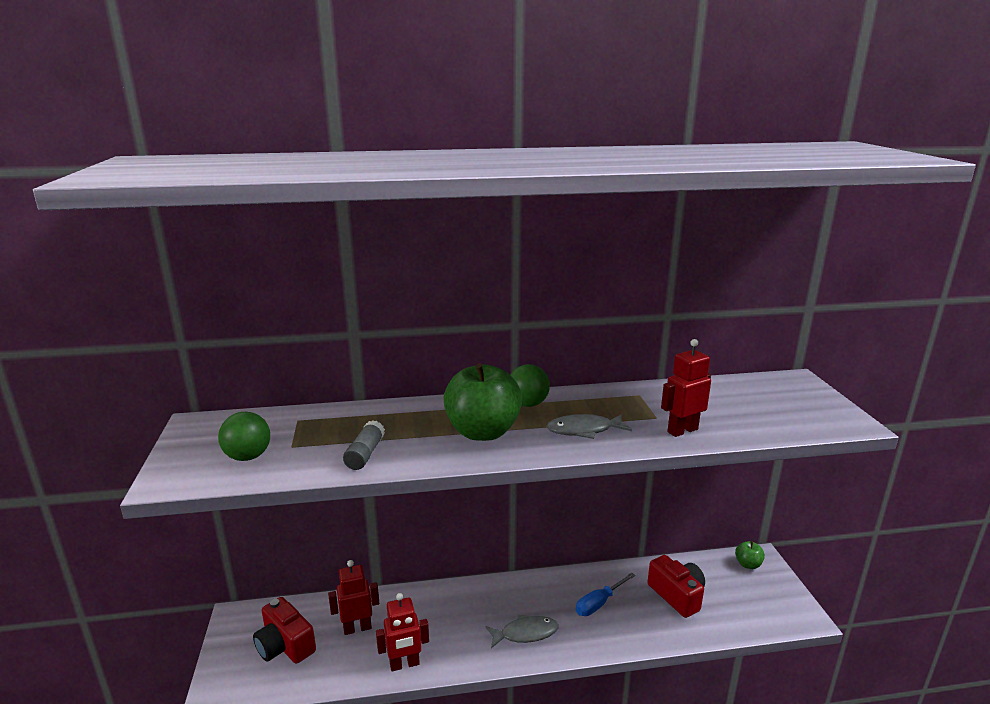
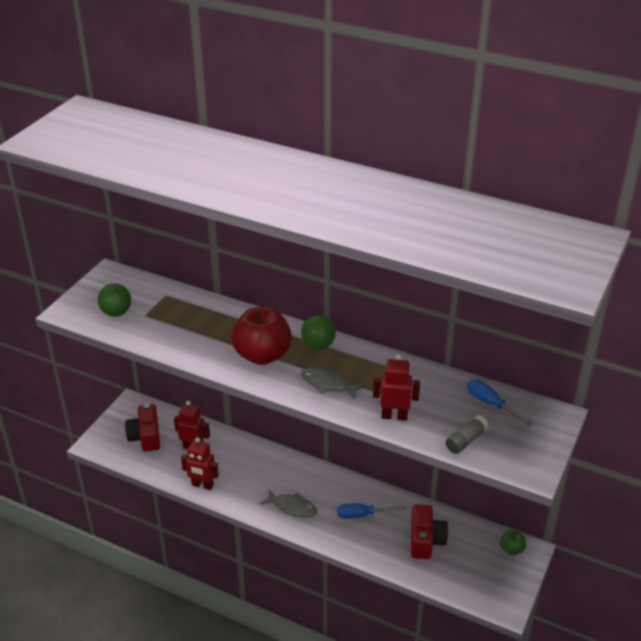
camera: 35 degrees right, 15 degrees up
(365, 454) = (178, 340): grey glue stick -> grey glue stick (466, 440)
(482, 432) = (262, 355): green apple -> red apple
(739, 391) = (490, 404): none -> blue screwdriver

